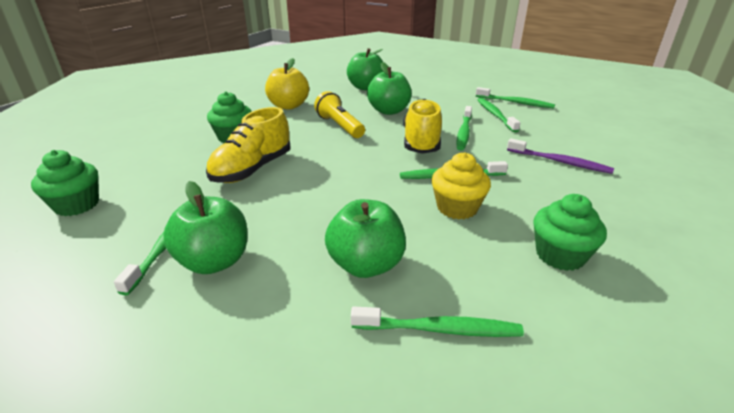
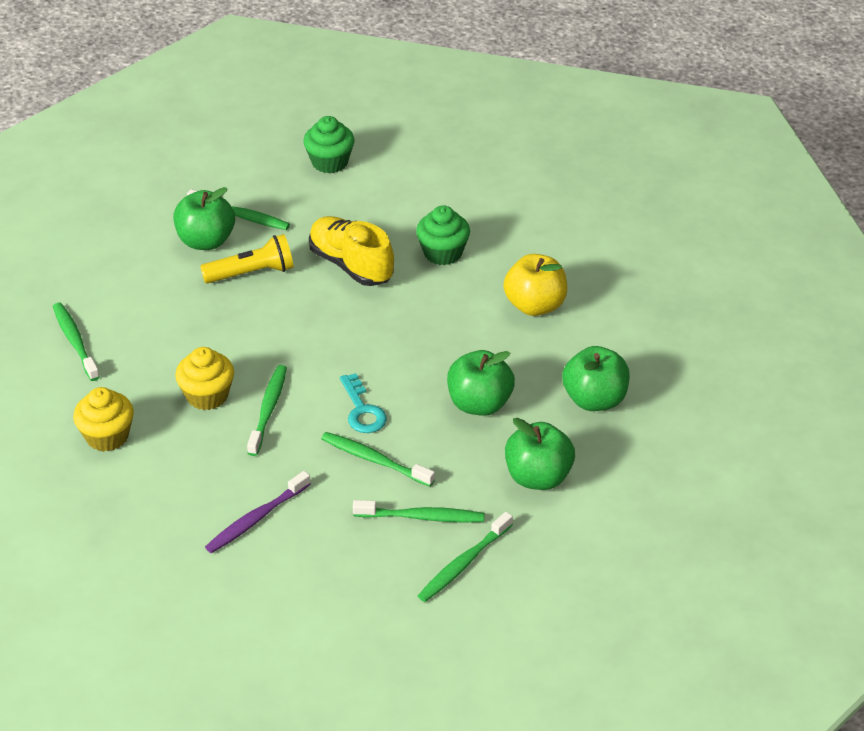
camera: 105 degrees right, 10 degrees up
(340, 126) = (442, 345): yellow flashlight -> yellow flashlight (252, 273)
(366, 265) = (158, 319): green apple -> green apple (538, 477)
(421, 142) = (362, 410): yellow shoe -> turquoise key
(440, 329) = (75, 341): green toothbrush -> green toothbrush turned 135 degrees clockwise
(560, 255) = (107, 436): green cupcake -> yellow cupcake

